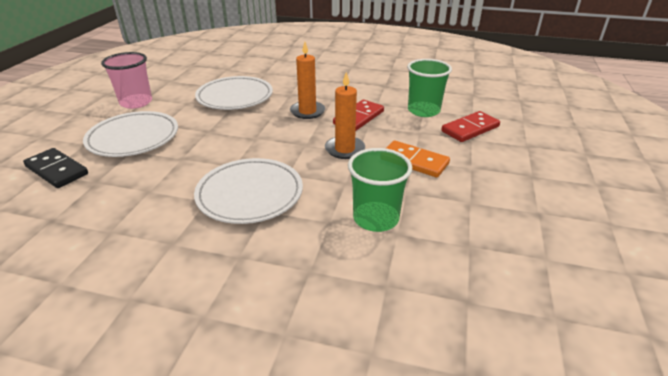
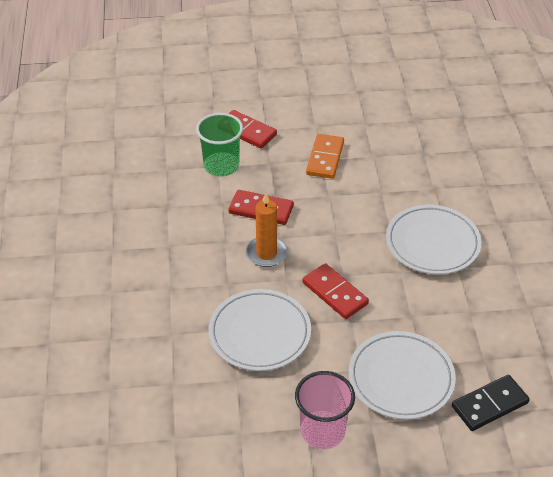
camera: 110 degrees left, 10 degrees up
(57, 170) = (489, 404): black domino -> black domino turned 45 degrees clockwise
(241, 130) = (335, 293): none -> red domino
(344, 149) = (329, 205): orange candle -> none
(376, 218) = (415, 166): green cup -> none

